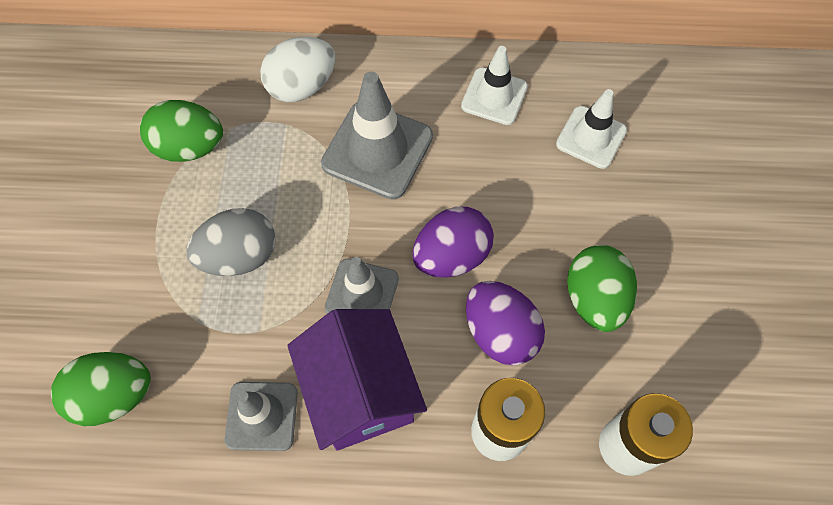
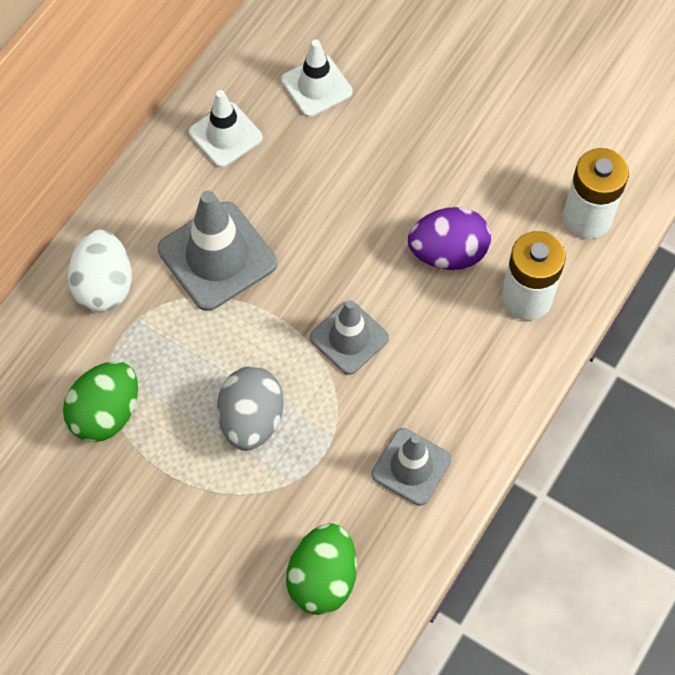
camera: 60 degrees left, 0 degrees up
(360, 393) = (436, 382): purple house -> none
(451, 256) = (358, 252): purple egg -> none
(594, 299) = (461, 170): green egg -> none

